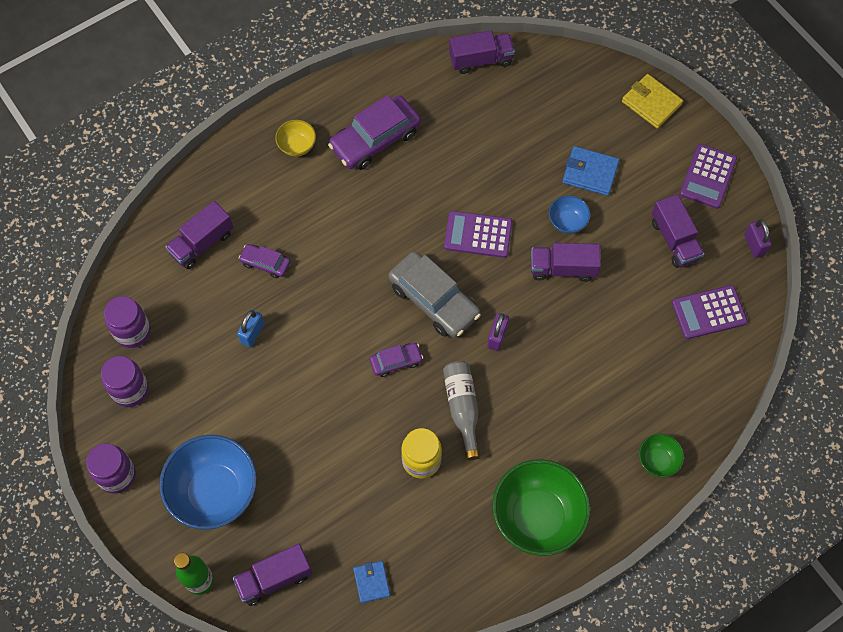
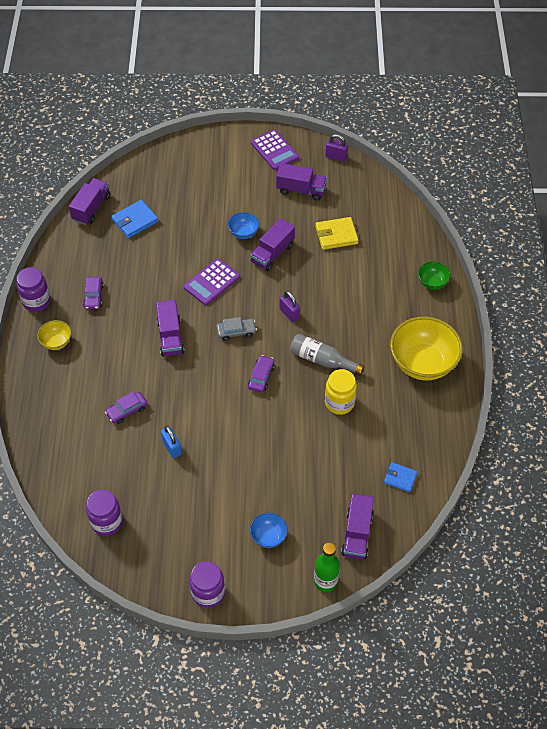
camera: 55 degrees left, 10 degrees down
(130, 390) = (150, 548): purple jar -> purple jar (36, 301)
(202, 243) = (77, 440): purple truck -> purple truck (170, 337)
(214, 492) = (268, 536): blue bowl -> blue bowl, size x0.48
(375, 139) = (93, 296): purple car -> purple car, size x0.52
(434, 300) = (236, 332): grey car -> grey car, size x0.52
(537, 516) = (422, 363): green bowl -> yellow bowl
(590, 173) = (221, 202): blue wallet -> blue wallet (135, 221)
(651, 103) = (202, 146): yellow wallet -> yellow wallet (336, 235)
(709, 312) = (360, 203): purple calculator -> none

